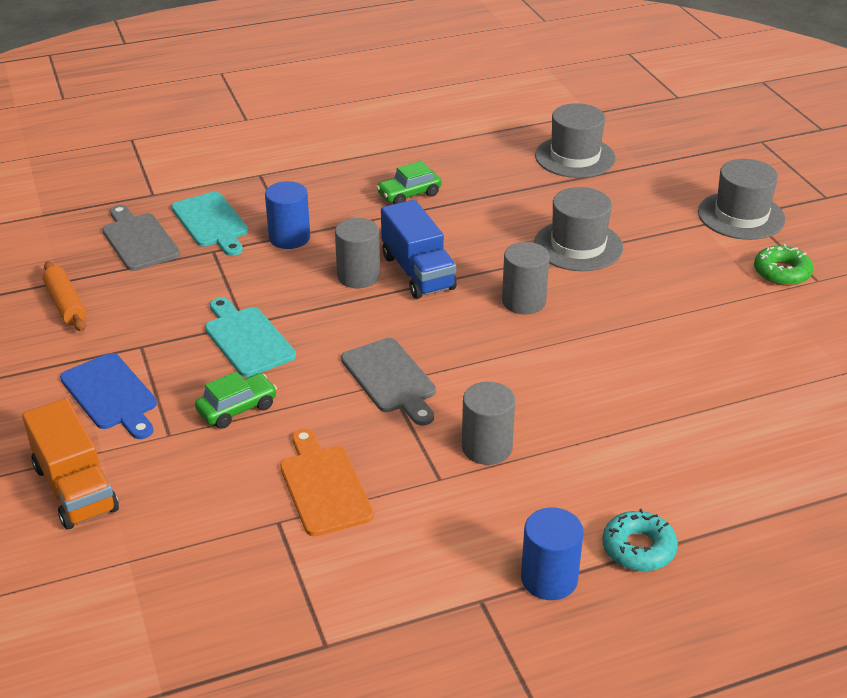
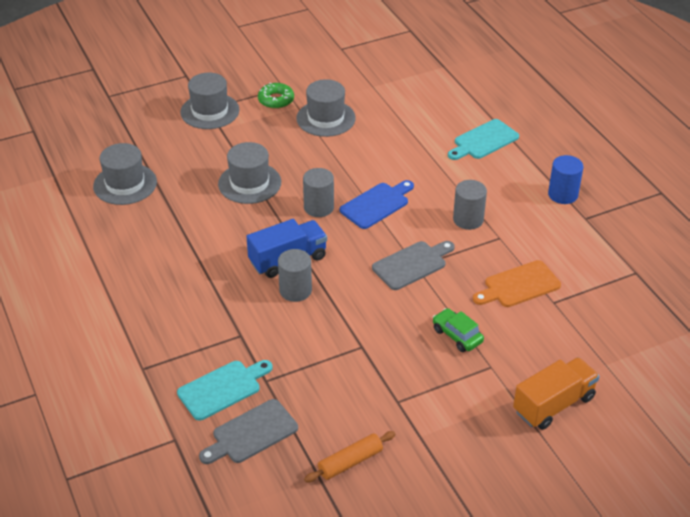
camera: 95 degrees left, 5 degrees up
(111, 395) = (456, 407): blue cutting board -> blue cutting board (376, 204)
(247, 339) = (380, 342): turquoise cutting board -> turquoise cutting board (484, 141)
(289, 238) = (244, 335): blue cylinder -> none
(409, 194) = (179, 271): green car -> none
(638, 548) = (531, 164): turquoise donut -> none
(742, 317) = (326, 118): none -> grey hat

